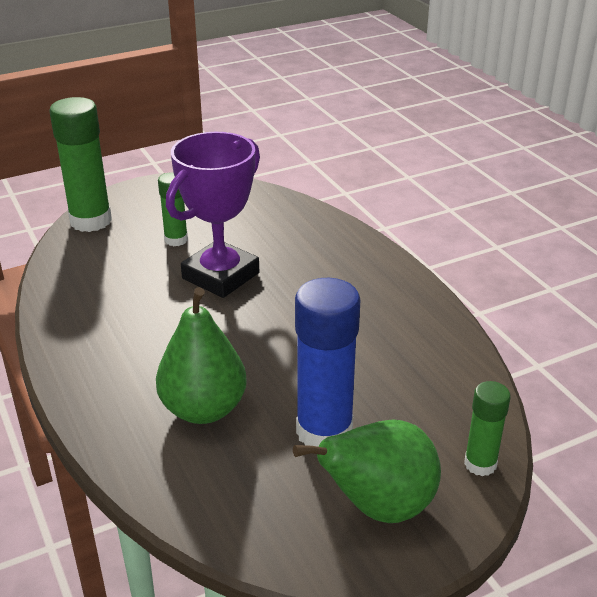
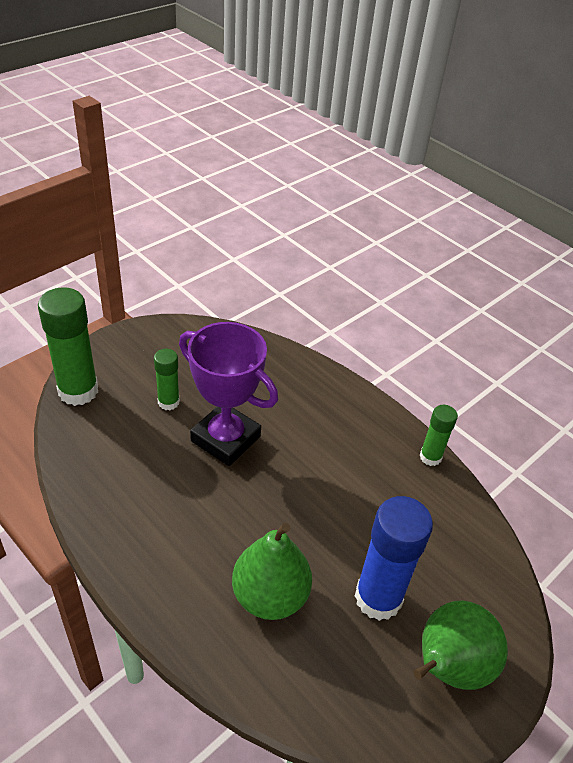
camera: 20 degrees left, 10 degrees up
(220, 276) = (225, 439): purple trophy -> purple trophy turned 75 degrees counterclockwise
(480, 464) = (507, 603): green glue stick -> green glue stick (430, 457)

